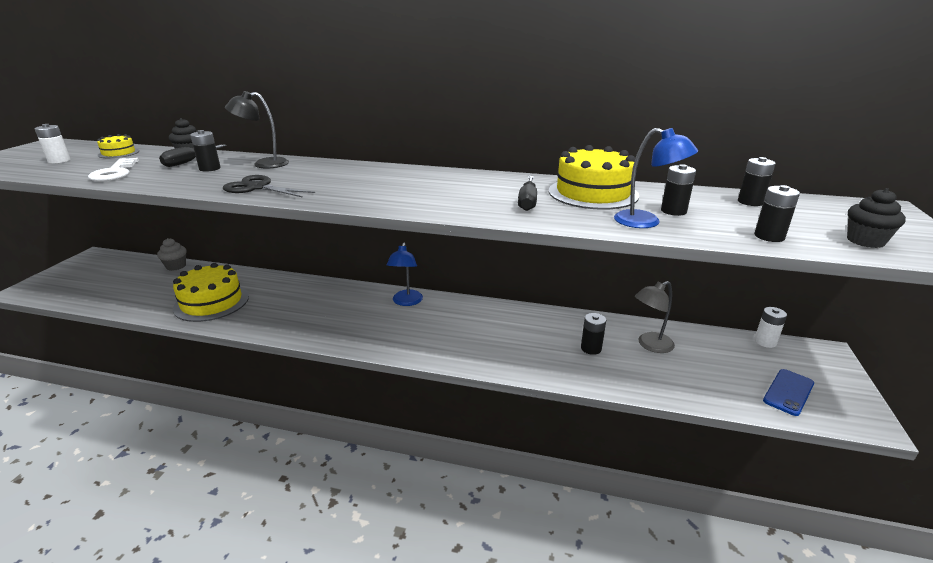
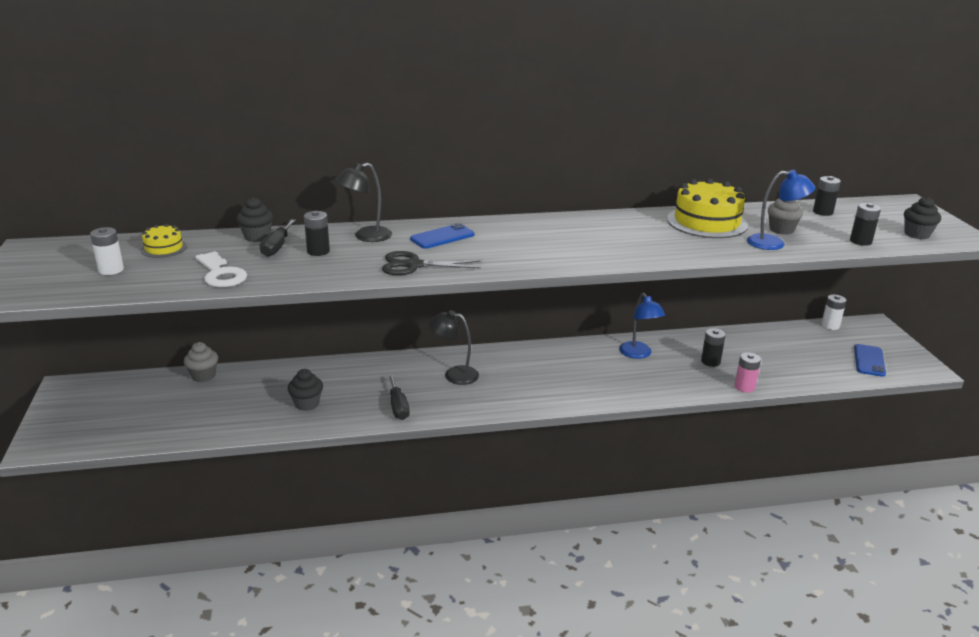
camera: 25 degrees left, 0 degrees up
(211, 302) = (307, 404): yellow cake -> black cupcake
(321, 172) = (442, 237): none -> blue phone
(344, 305) = (454, 374): none -> black lamp
(406, 302) = (512, 357): blue lamp -> blue lamp (638, 354)
(527, 202) = (669, 239): black screwdriver -> black screwdriver (398, 407)
(605, 384) = (744, 387): none -> pink battery
(650, 345) = (752, 348): grey lamp -> none
(673, 211) = (781, 230): black battery -> grey cupcake

